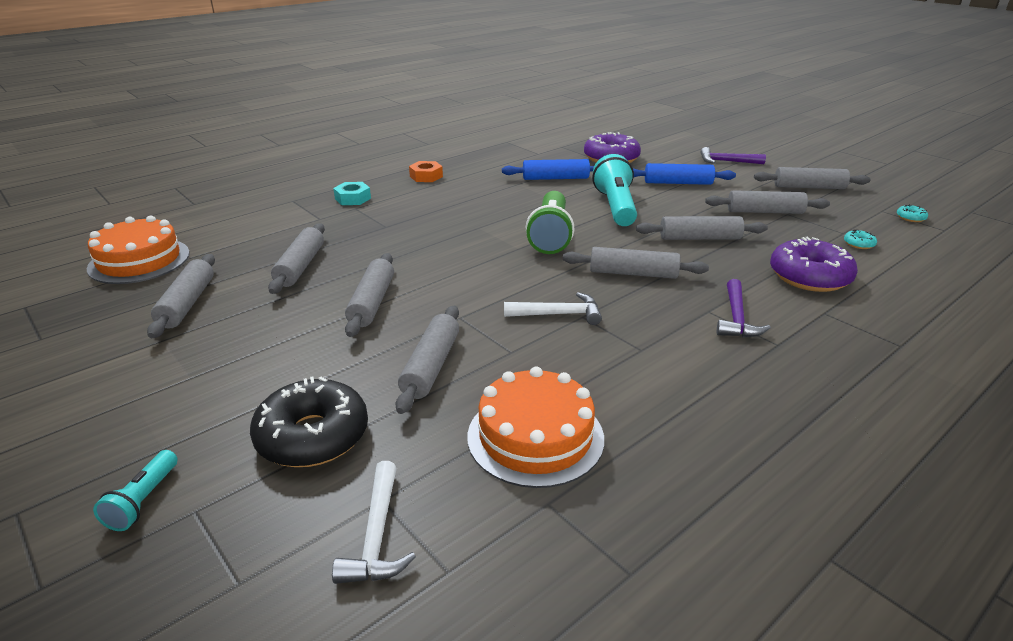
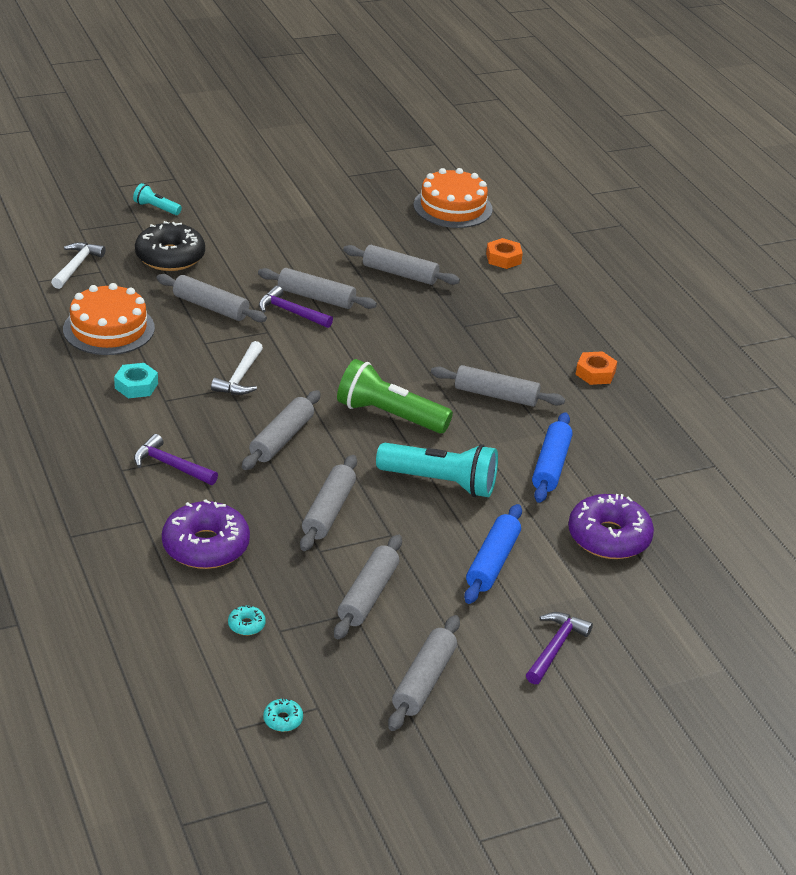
camera: 105 degrees right, 5 degrees up
(187, 304) = (364, 224): grey rolling pin -> grey rolling pin (496, 395)
(252, 224) = (503, 258): none -> orange nut
(353, 199) = (545, 317): turquoise nut -> turquoise nut (136, 386)
(377, 536) = (76, 266): white hammer -> white hammer turned 90 degrees clockwise
(411, 311) = (290, 312): none -> purple hammer

